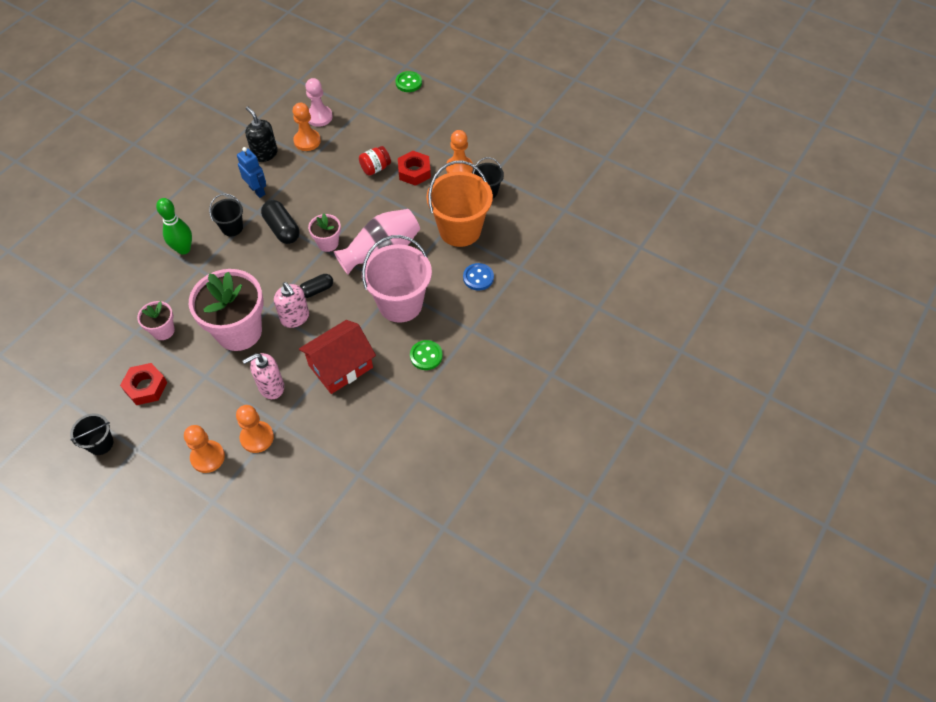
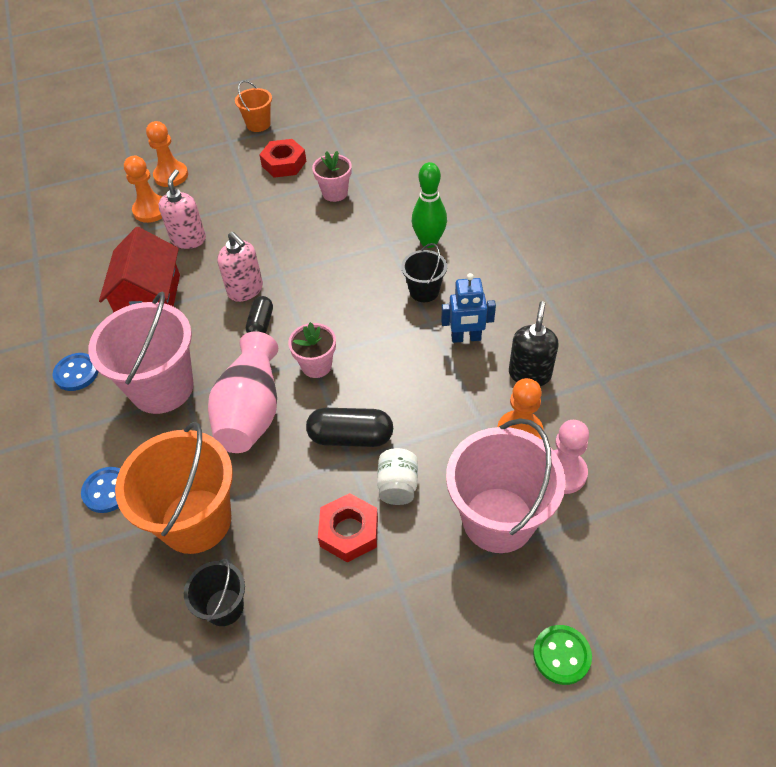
camera: 130 degrees right, 5 degrees down
(100, 443) = (258, 124): black bucket -> orange bucket
(239, 331) = (276, 242): pink flower pot -> none
(265, 154) = (529, 374): black soap dispenser -> black soap dispenser turned 75 degrees counterclockwise
(282, 229) = (380, 334): black capsule -> black capsule (351, 437)
(295, 318) = (245, 290): pink soap dispenser -> pink soap dispenser turned 135 degrees counterclockwise
(363, 126) = (498, 519): none -> pink bucket
(375, 168) = (398, 486): red jar -> white jar
(426, 356) = (76, 373): green button -> blue button
(459, 168) = (303, 600): orange pawn -> none

